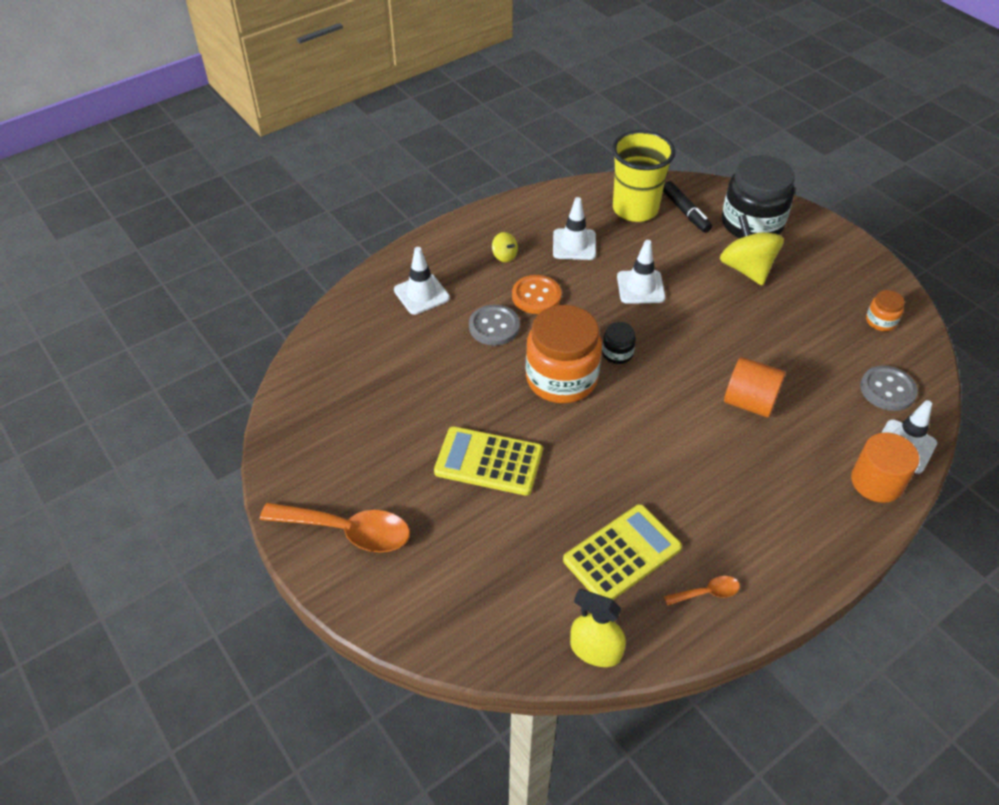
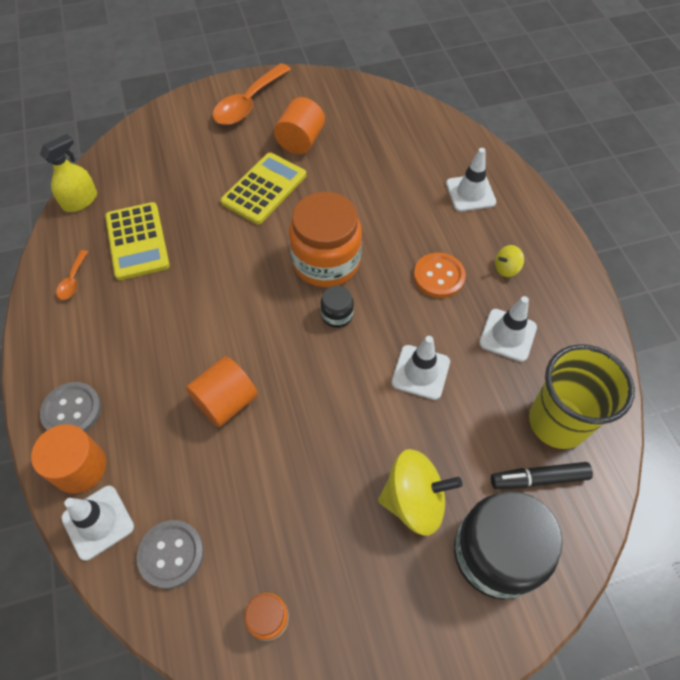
camera: 110 degrees right, 10 degrees up
(398, 452) = (300, 141): none -> orange cylinder
(494, 326) = (409, 232): grey button -> grey button (72, 410)

